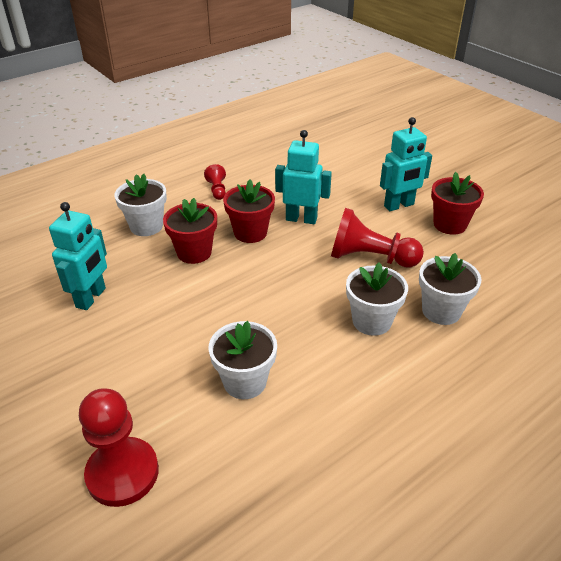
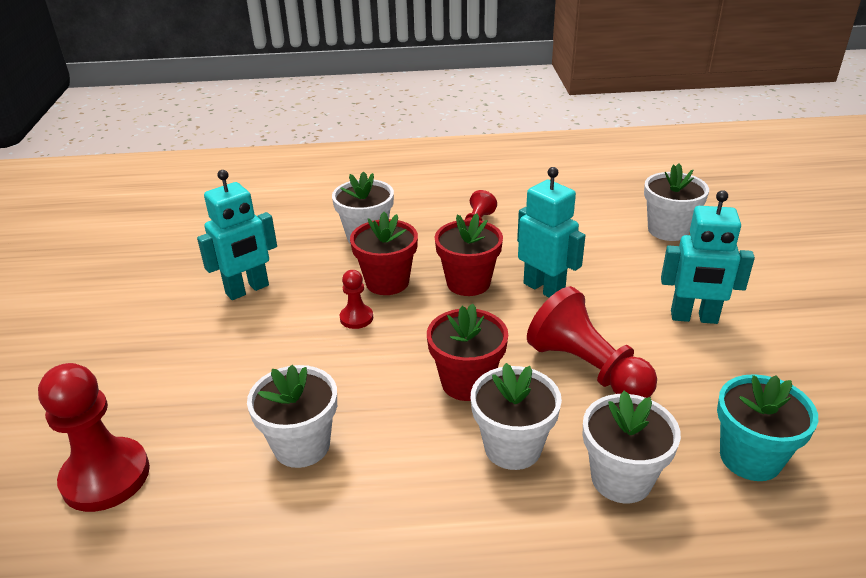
camera: 35 degrees right, 5 degrees down
(197, 285) = (356, 318): none -> red pawn
(340, 157) = (668, 230): none -> white flower pot
(449, 224) = (748, 370): red flower pot -> red flower pot (467, 382)
(489, 271) = (750, 458): none -> turquoise flower pot

